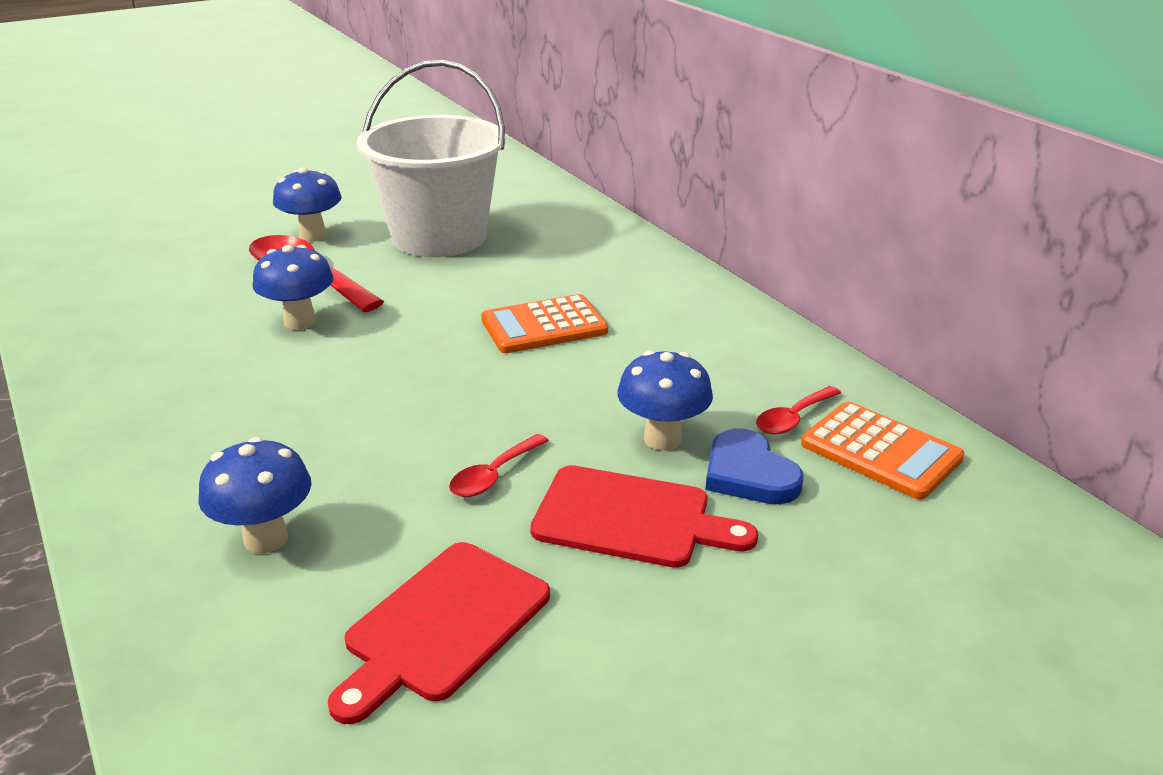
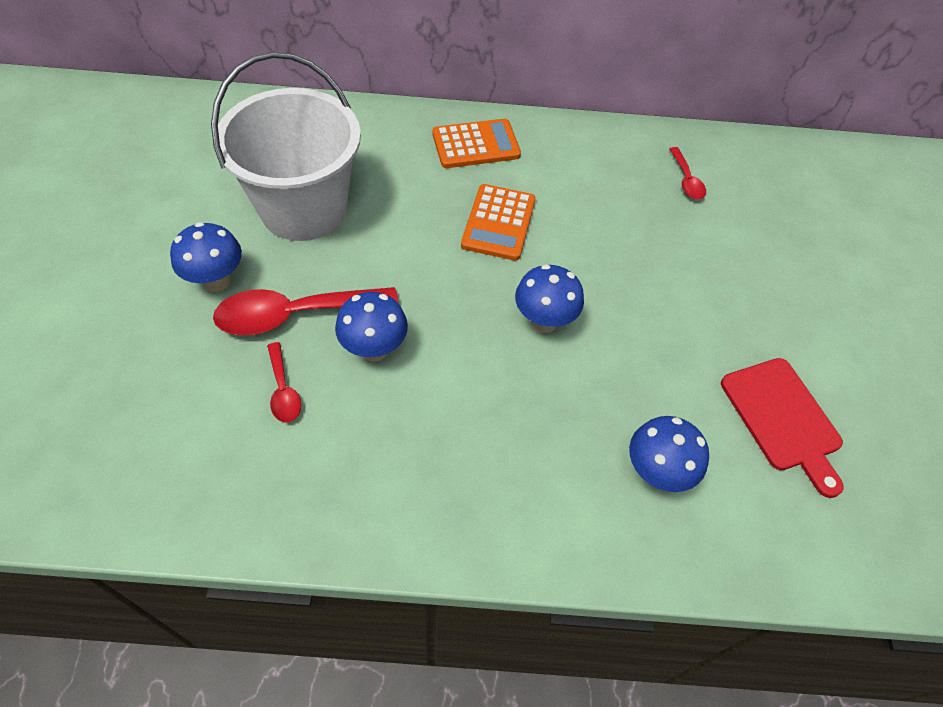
camera: 60 degrees left, 25 degrees up
(493, 475) = (658, 332): red spoon -> red spoon (283, 390)
(630, 518) = (735, 295): red cutting board -> none
(662, 439) = (671, 242): blue mushroom -> blue mushroom (544, 321)
(749, 474) = (725, 227): blue heart -> none
(880, 451) = (737, 169): orange calculator -> orange calculator (476, 145)

